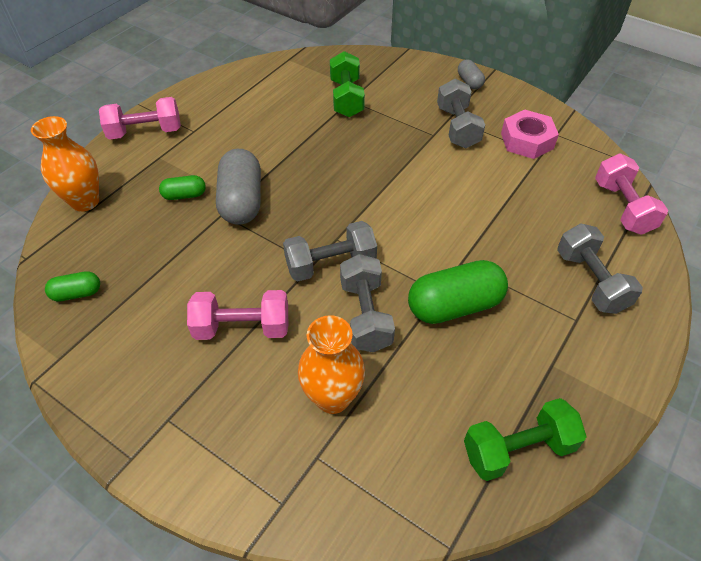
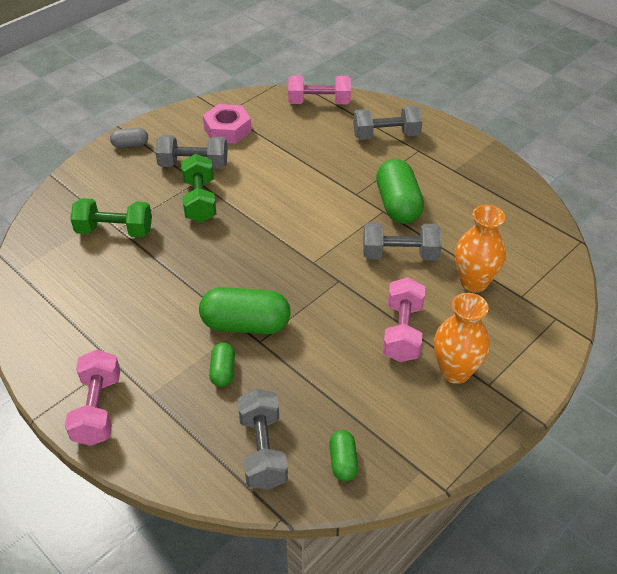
camera: 80 degrees left, 5 degrees down
(85, 201) = (204, 465): orange vase -> orange vase (455, 371)
(241, 201) = (246, 324): grey capsule -> green capsule
(330, 264) = (342, 269): grey dumbbell -> grey dumbbell (263, 450)
(518, 449) = (515, 199): green dumbbell -> green dumbbell (200, 201)

